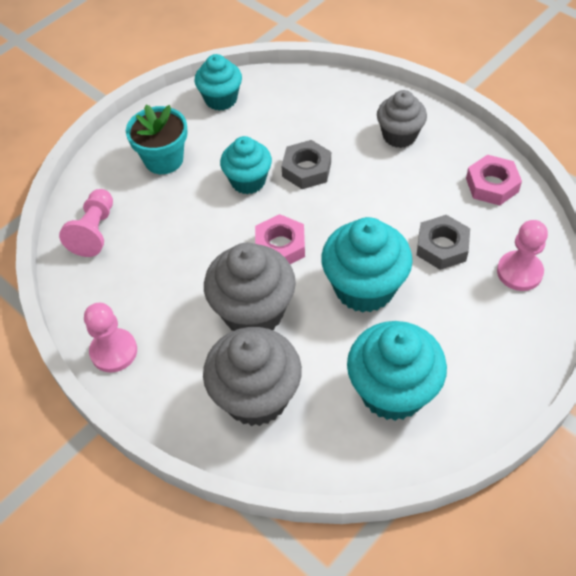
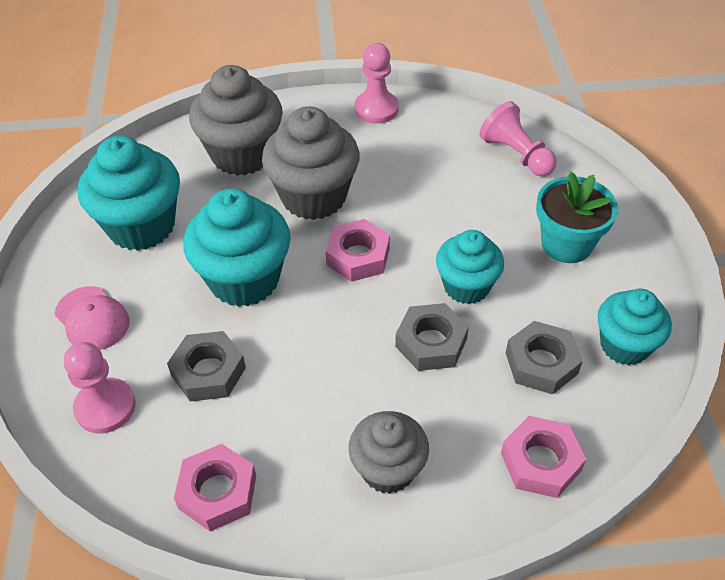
camera: 130 degrees right, 5 degrees down
(269, 121) = (541, 363): none -> grey nut
(329, 90) = (541, 462): none -> pink nut
(486, 339) = (92, 319): none -> pink cap

